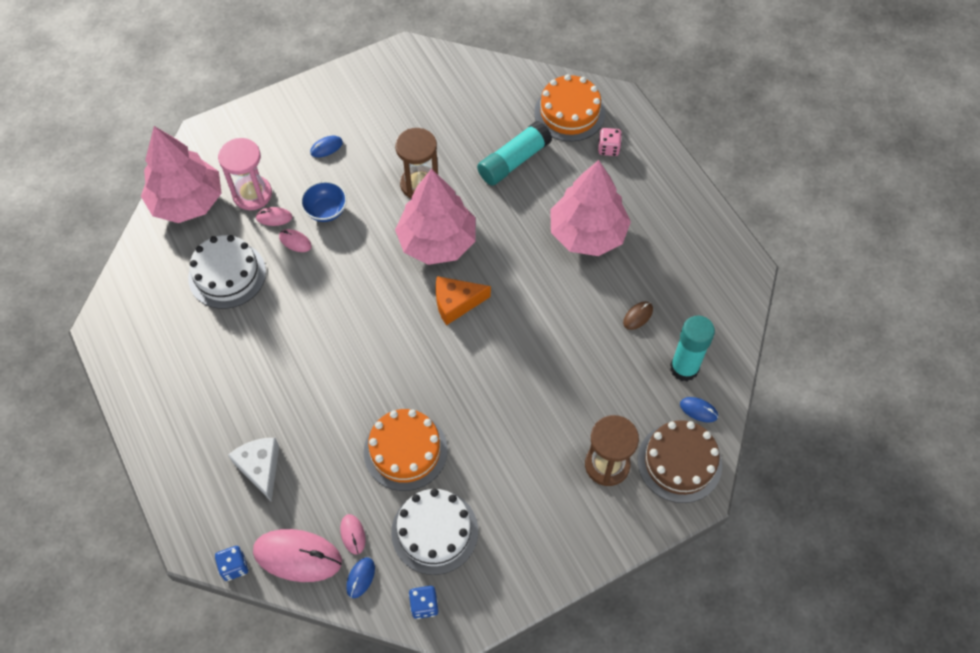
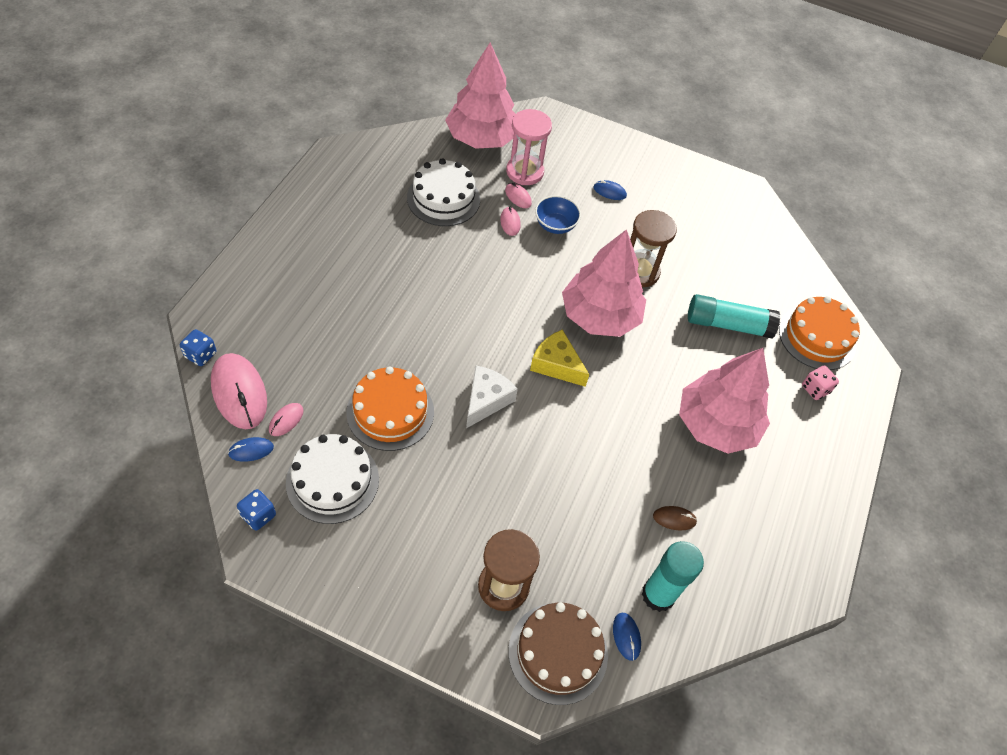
camera: 45 degrees right, 5 degrees down
(260, 468) = (297, 320): white cheese -> white cheese (486, 400)
(456, 303) = (556, 365): orange cheese -> yellow cheese

